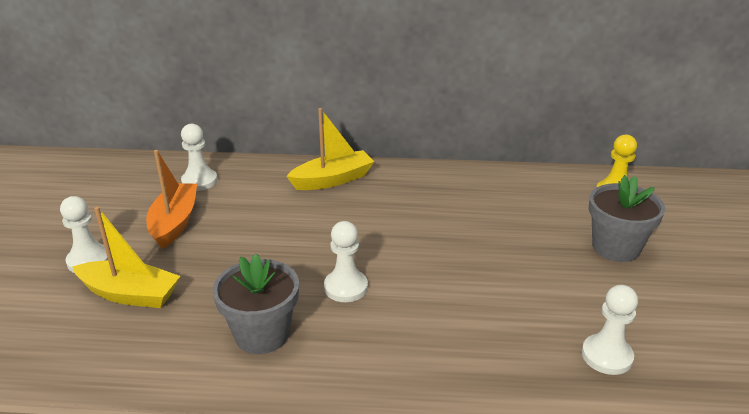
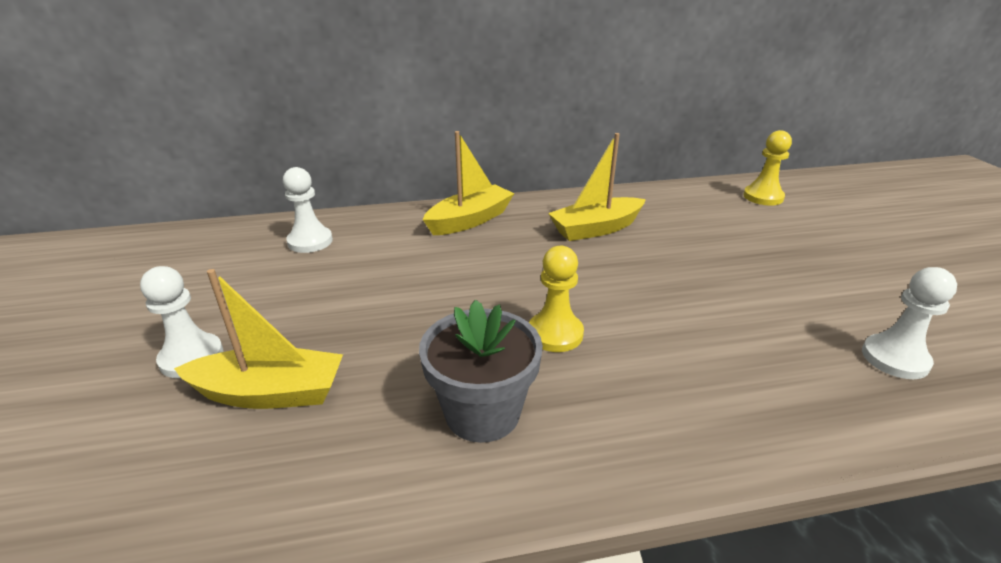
camera: 15 degrees left, 0 degrees up
(174, 223) = (297, 292): orange boat -> none
(346, 287) = (555, 334): white pawn -> yellow pawn
(435, 203) = (596, 229): none -> yellow boat
(615, 247) = (807, 245): grey flower pot -> none

